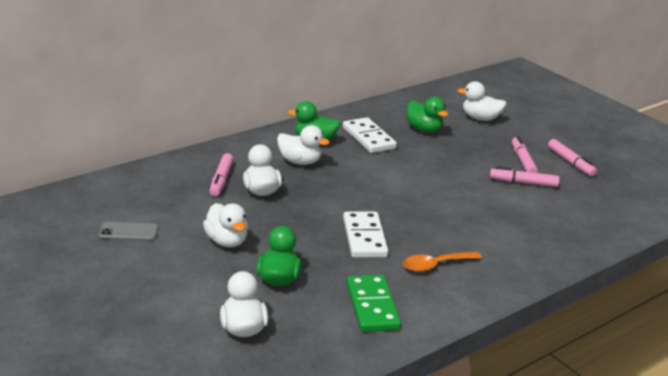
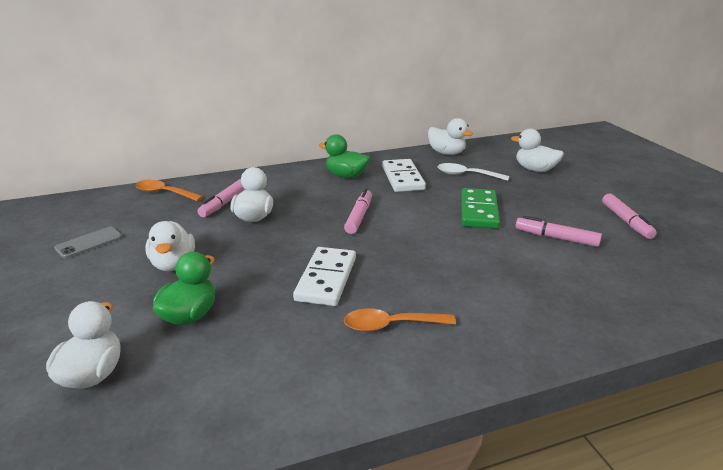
camera: 20 degrees right, 0 degrees up
(128, 232) = (89, 243): grey phone -> grey phone turned 60 degrees counterclockwise
(151, 175) = (164, 193): none -> orange spoon
(300, 162) = (316, 193): white duck -> white duck (446, 153)
(372, 306) = (272, 370): green domino -> green domino (479, 211)
(424, 129) = (466, 175): green duck -> white spoon
(523, 161) = (565, 215): pink marker -> pink marker (359, 216)

